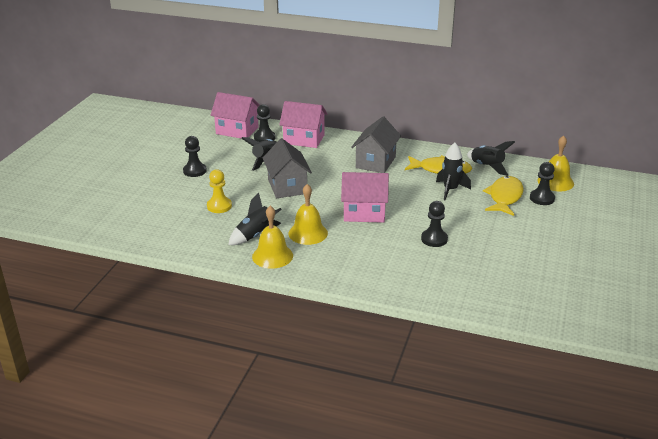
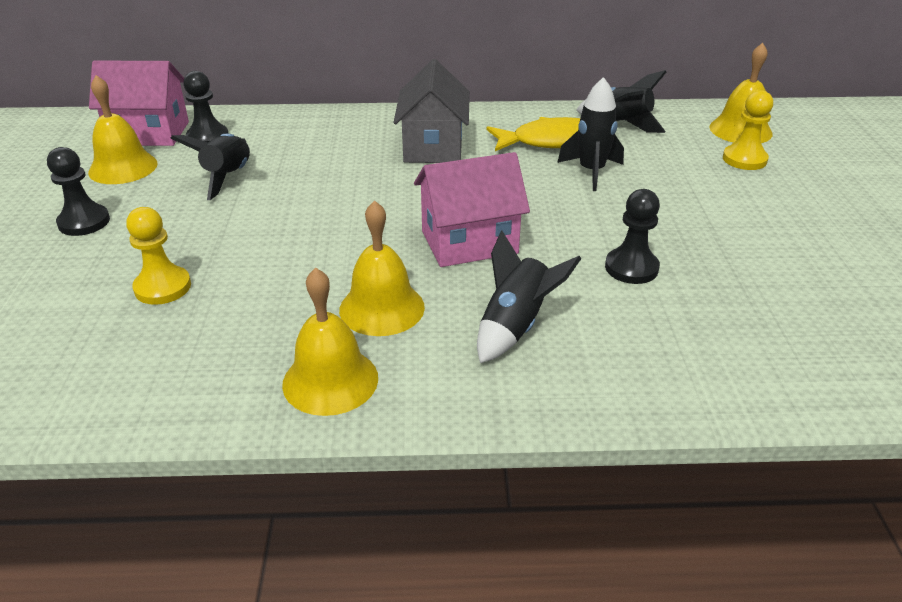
camera: 20 degrees left, 5 degrees up
(219, 147) = (123, 167): none -> yellow bell
(255, 235) = (270, 338): black rocket -> black rocket (515, 326)
(287, 186) = (292, 219): grey house -> none
(304, 139) = (283, 129): pink house -> none
(504, 197) = (686, 168): yellow fish -> none
(542, 198) = (744, 159): black pawn -> yellow pawn

